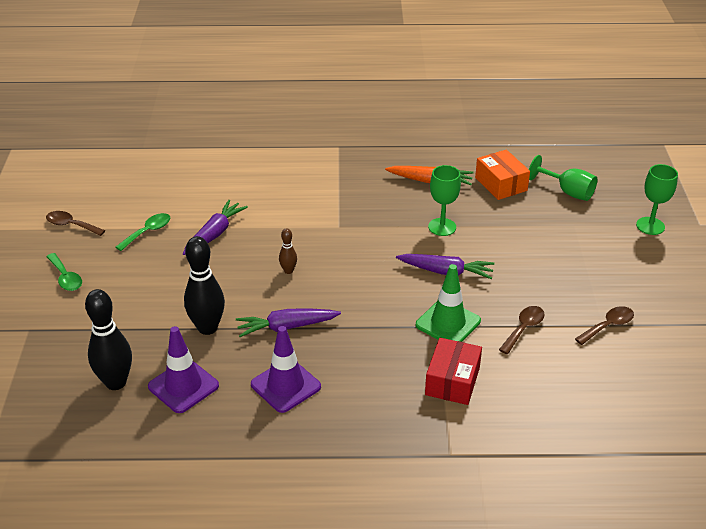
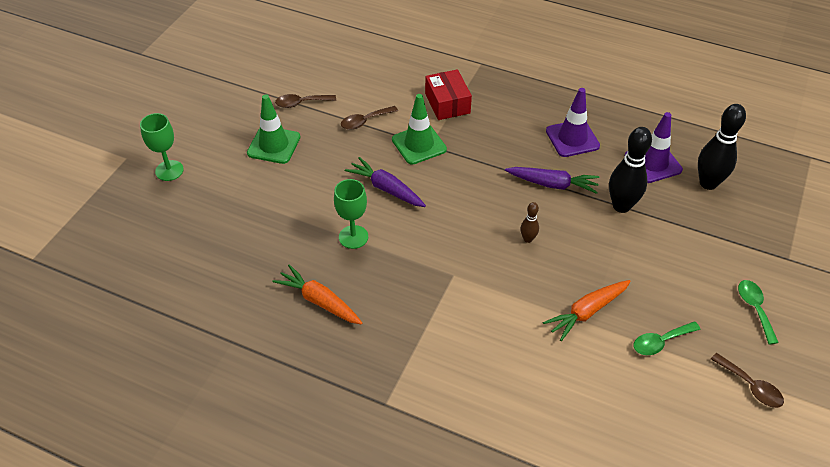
camera: 155 degrees left, 10 degrees up
(215, 234) = (587, 312): purple carrot -> orange carrot
(452, 381) = (447, 103): red box -> red box turned 60 degrees counterclockwise
(501, 184) = (251, 269): orange box -> none
(568, 192) = (197, 234): green goblet -> none
(587, 276) = (274, 145): none -> green traffic cone

